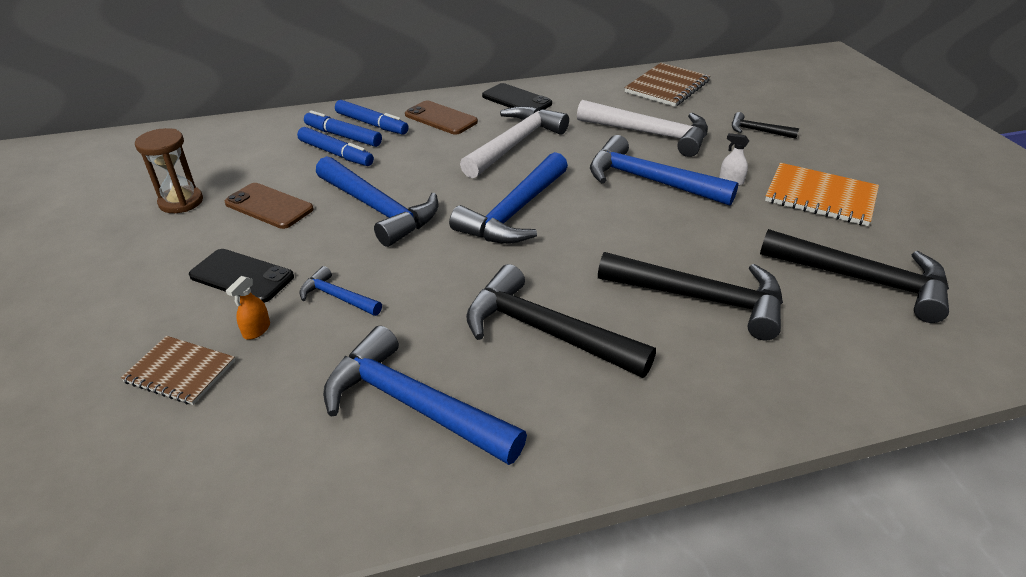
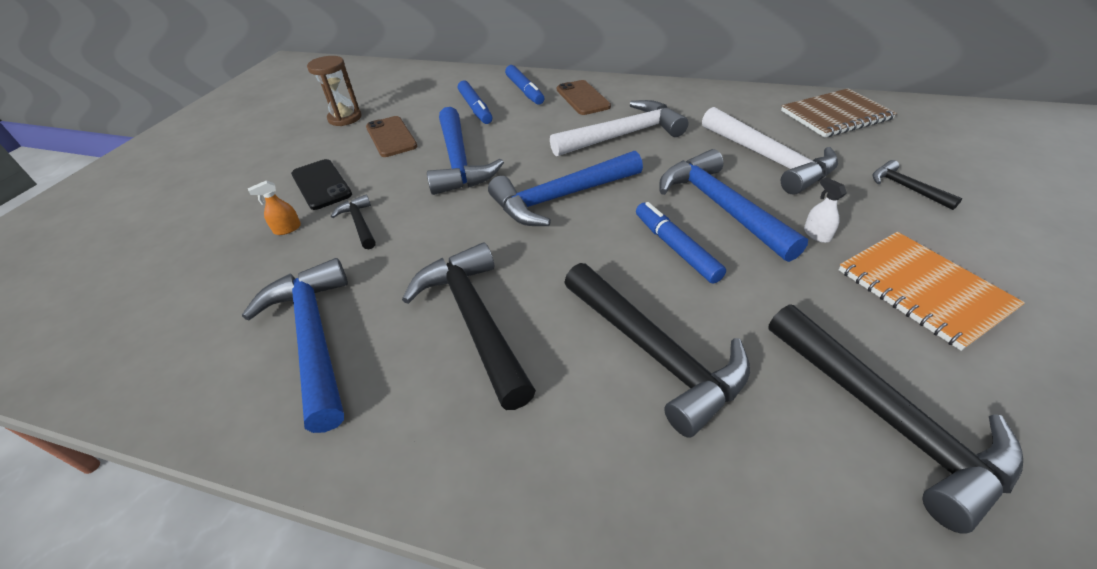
camera: 35 degrees right, 5 degrees up
(180, 371) = (218, 241): brown notebook -> none
(337, 297) = (359, 224): blue hammer -> black hammer
(343, 136) = (494, 95): blue marker -> blue marker (676, 248)
(516, 100) = (664, 96): black phone -> none

